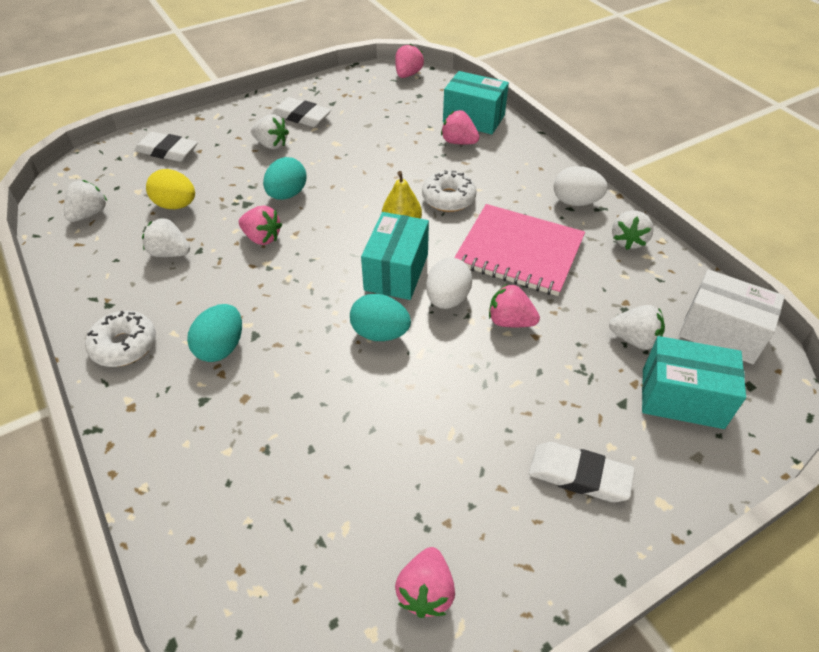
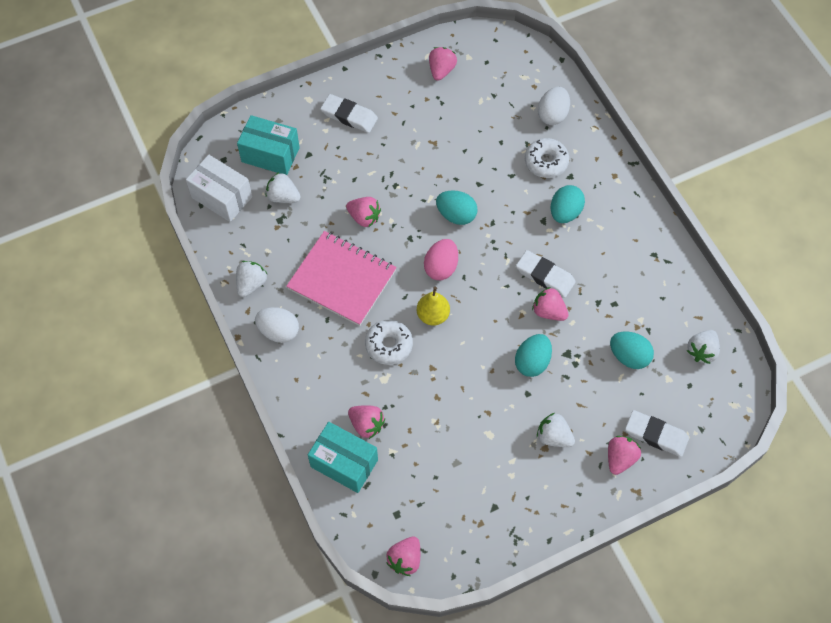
camera: 175 degrees left, 15 degrees up
(124, 345) = (632, 219): white donut -> white donut (546, 162)
(170, 253) = (620, 301): white strawberry -> none
(176, 205) = (629, 356): yellow egg -> turquoise egg
(208, 135) = (620, 458): none -> pink strawberry
(301, 116) = (526, 483): white eraser -> white eraser (545, 276)
(396, 272) = (441, 267): turquoise box -> pink egg
(447, 299) = (405, 239): white egg -> white egg (552, 115)

